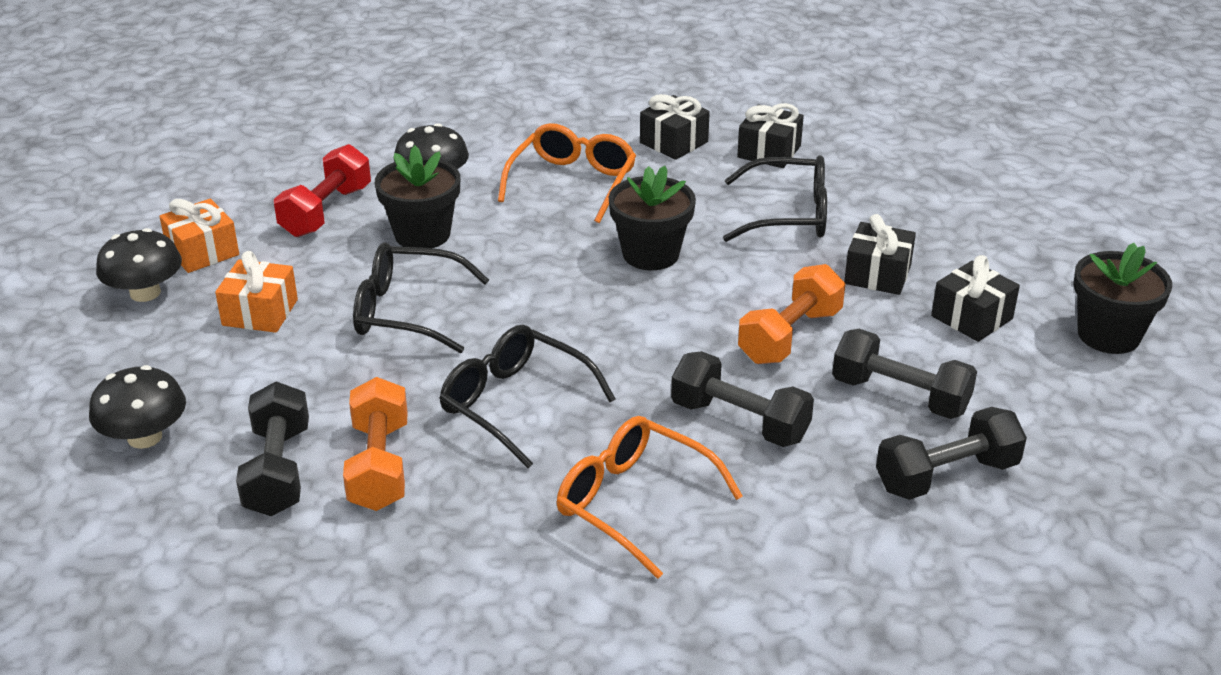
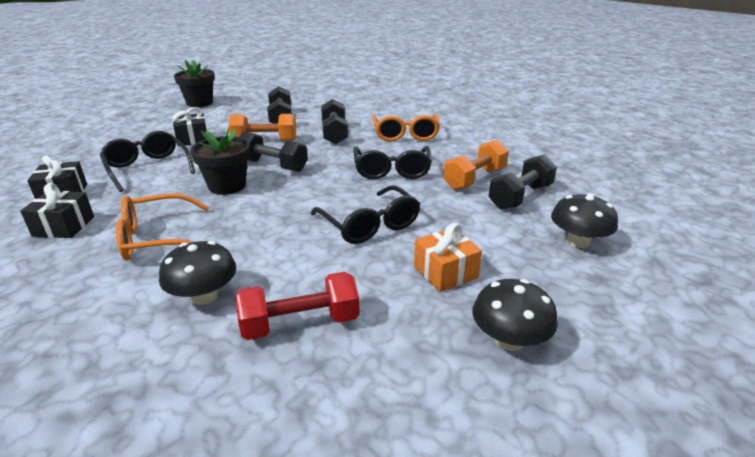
camera: 130 degrees left, 5 degrees down
(202, 251) = (429, 351): orange gift -> none
(422, 234) = (284, 262): black flower pot -> none
(946, 476) = (316, 105): black dumbbell -> black dumbbell (272, 166)
(972, 317) = (210, 120): black gift -> none

